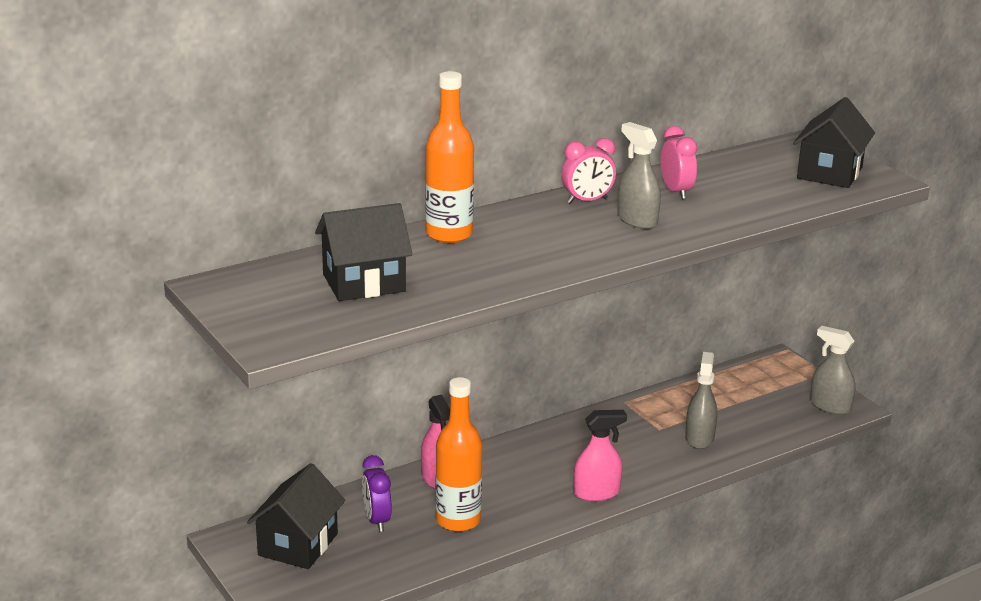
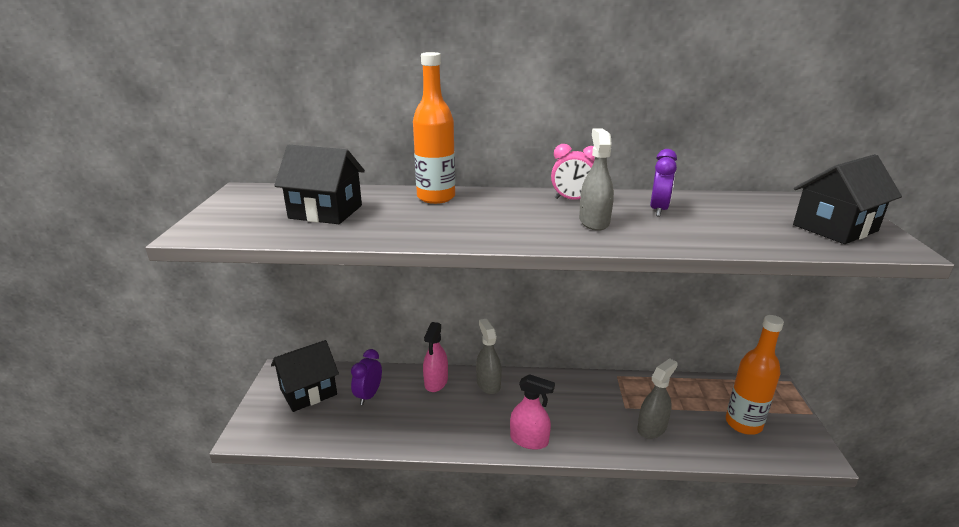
camera: 35 degrees right, 0 degrees up
(458, 520) = (415, 418): orange bottle -> orange bottle (743, 424)
(676, 192) = (658, 210): pink clock -> purple clock
(830, 406) = (796, 446): grey spray bottle -> grey spray bottle (488, 384)

